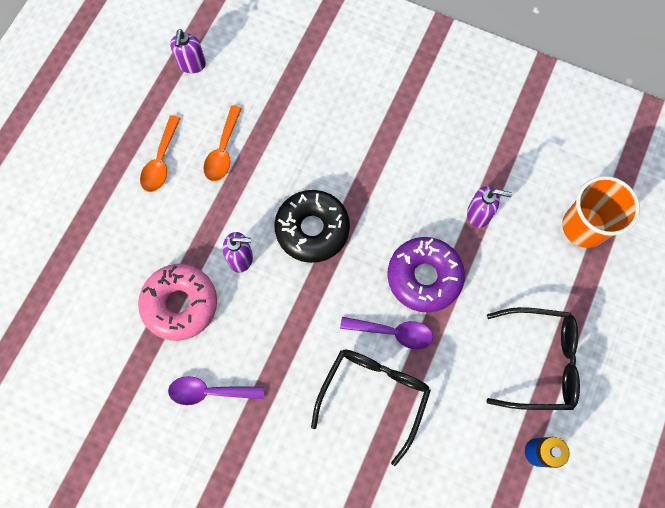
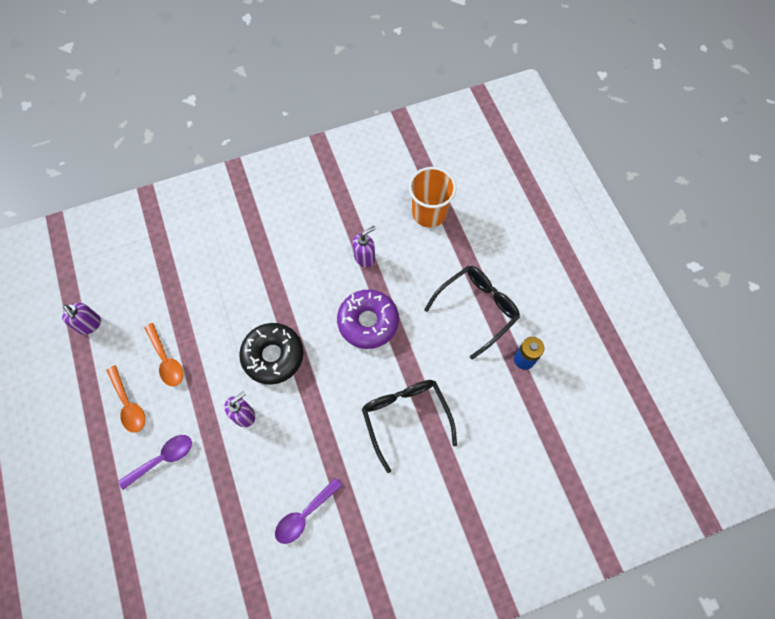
camera: 45 degrees left, 5 degrees down
(180, 304) = (232, 481): pink donut -> none
(393, 332) = (381, 371): purple spoon -> purple spoon (162, 459)

